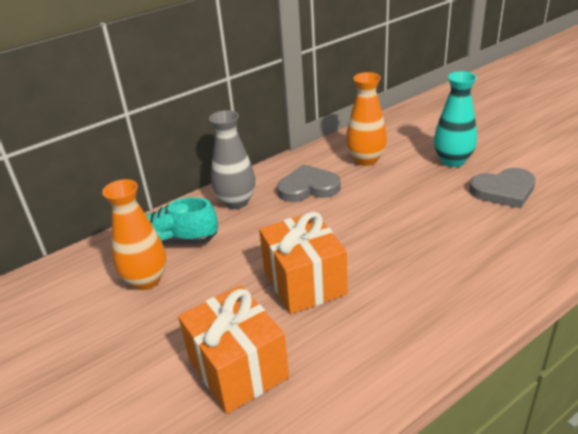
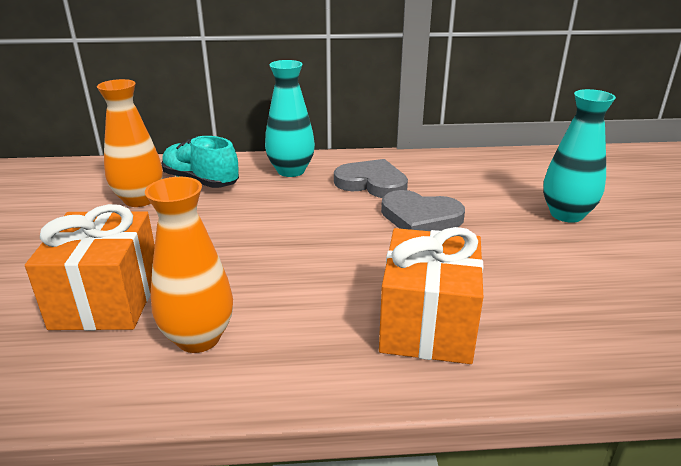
camera: 30 degrees right, 5 degrees down
(236, 202) = (291, 171): grey vase -> turquoise vase
(304, 282) = (259, 258): orange gift -> orange gift (428, 324)
(366, 160) = (463, 180): orange vase -> orange vase (198, 338)
(503, 190) = (598, 266): grey heart -> grey heart (420, 217)

